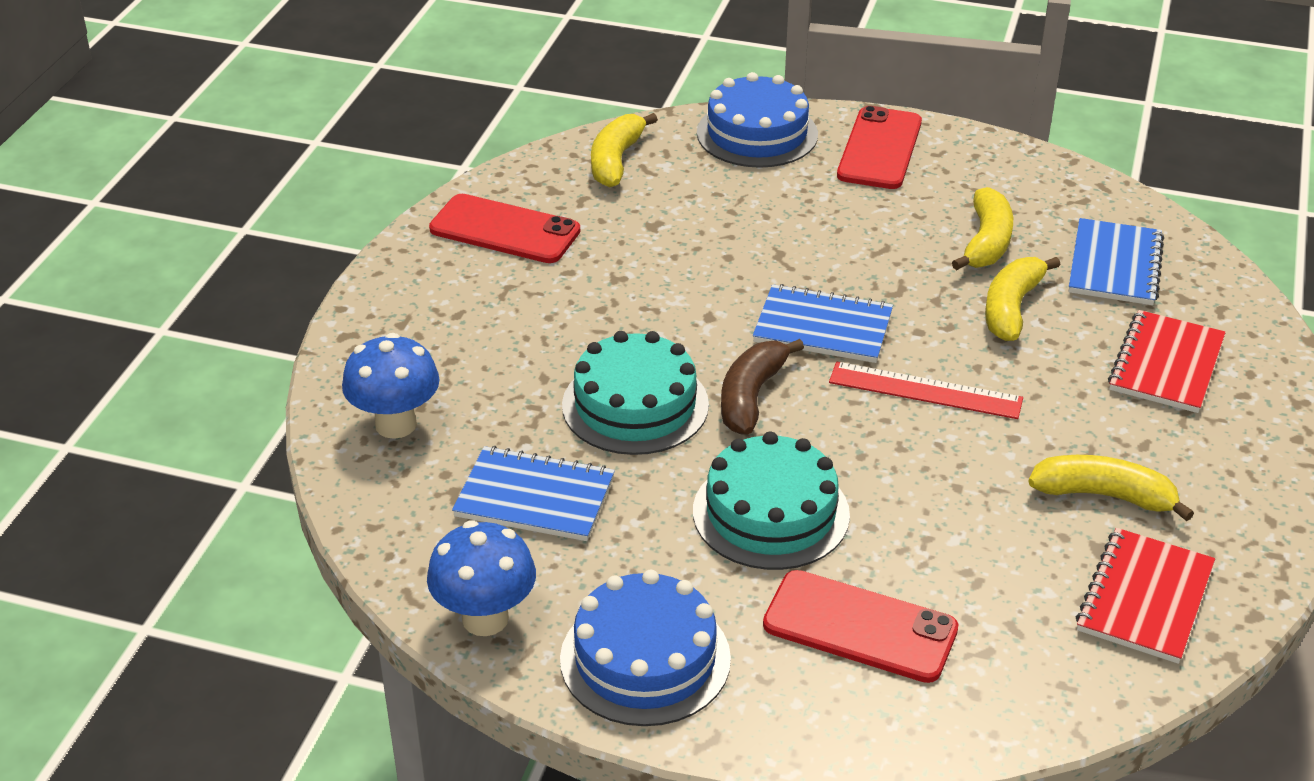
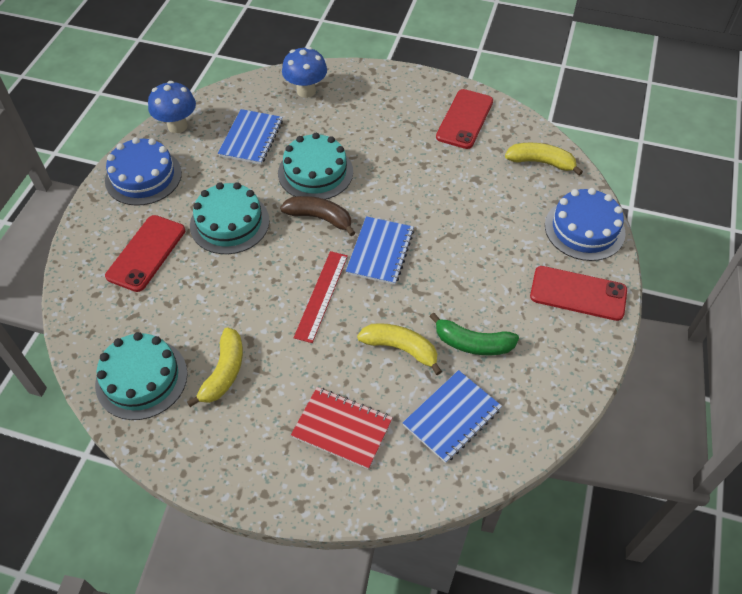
camera: 90 degrees right, 15 degrees up
(986, 242) = (472, 343): yellow banana -> green banana
(1114, 265) = (452, 417): blue notebook -> blue notebook turned 60 degrees counterclockwise
(1145, 598) = (141, 378): red notebook -> turquoise cake

